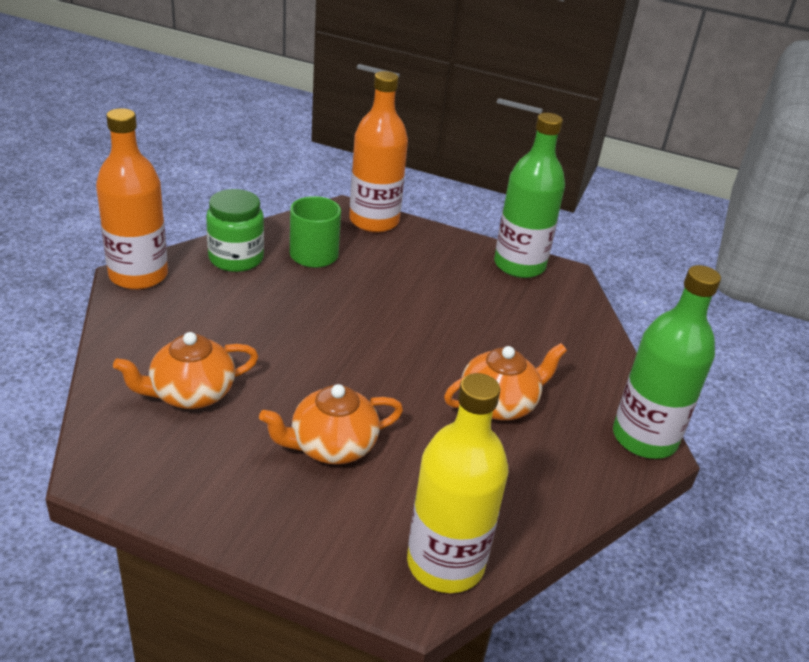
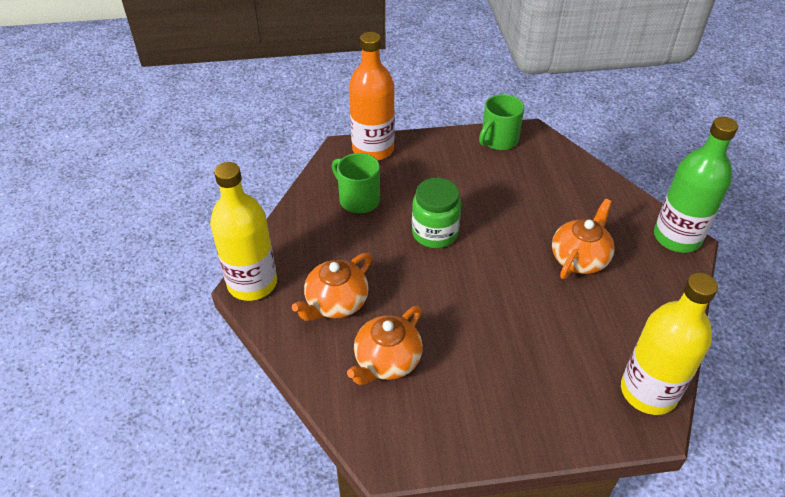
camera: 25 degrees left, 10 degrees up
(138, 275) = (252, 283): orange bottle -> yellow bottle
(236, 258) = (308, 231): green jar -> green jar (435, 233)
(332, 446) = (512, 348): orange teapot -> orange teapot (336, 303)
(519, 265) = (498, 140): green bottle -> green mug

